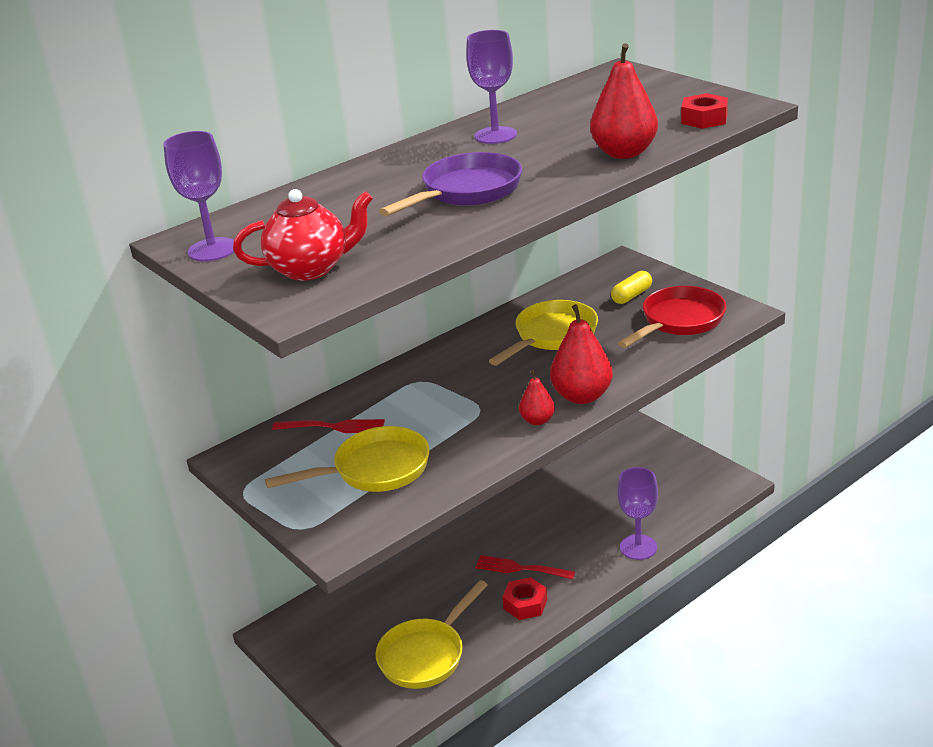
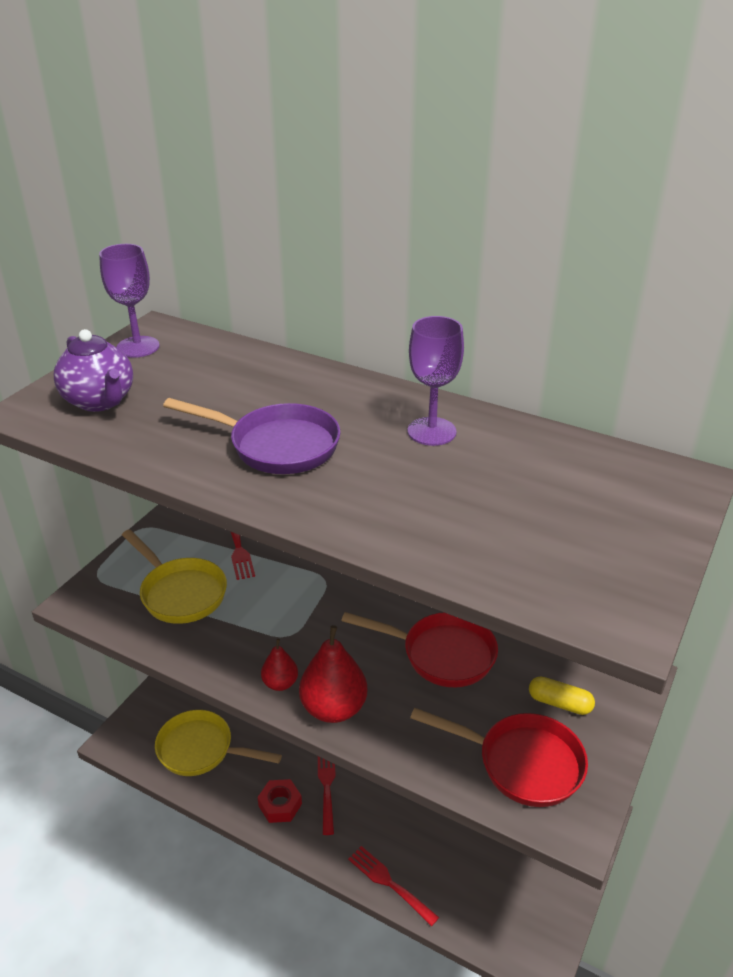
camera: 65 degrees right, 5 degrees up
(311, 269) = (100, 401): red teapot -> purple teapot
(552, 336) = (441, 654): yellow pan -> red pan
(624, 153) = (413, 535): red pear -> none
(638, 547) = (390, 883): purple goblet -> red fork
(704, 119) = (555, 586): red nut -> none

